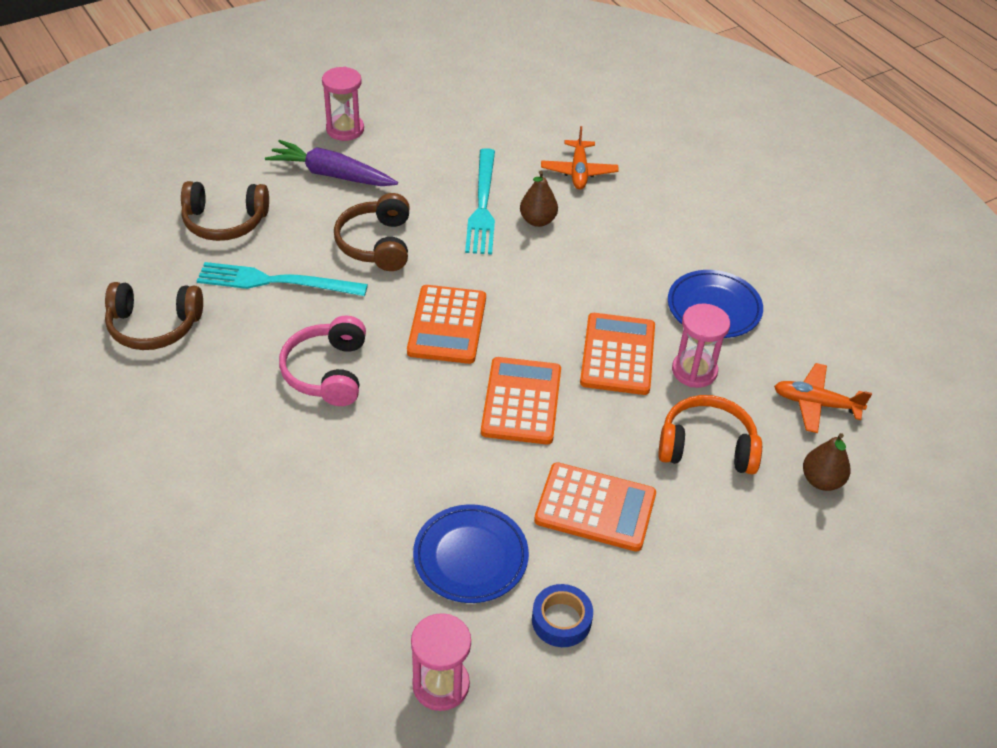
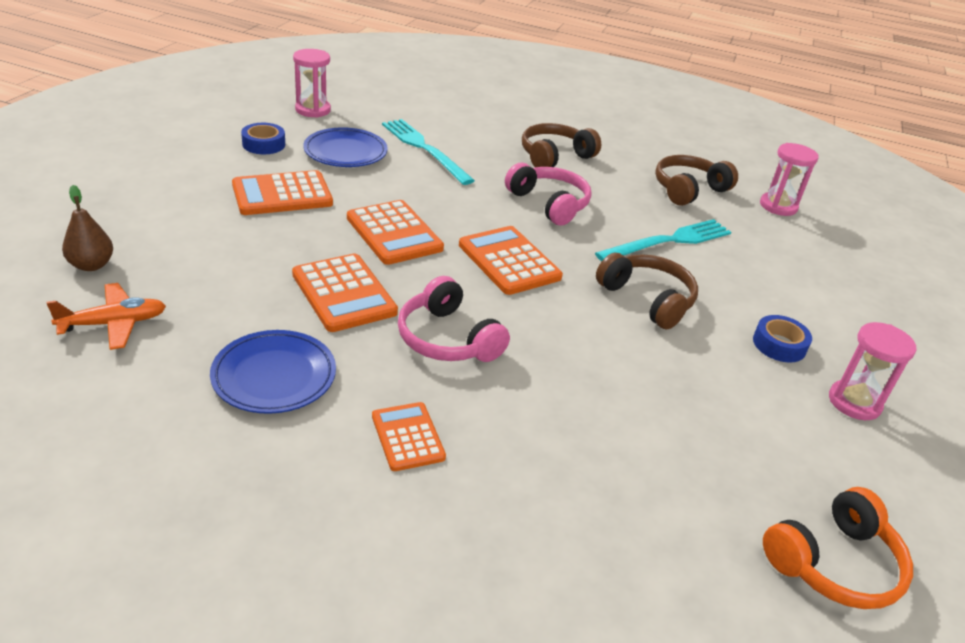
camera: 140 degrees right, 10 degrees down
(225, 222) = (773, 266): brown headphones -> brown headphones (554, 156)
(331, 175) = (779, 345): purple carrot -> blue tape
(482, 205) = (616, 381): turquoise fork -> turquoise fork (424, 149)
(537, 221) = (544, 391): brown pear -> none
(568, 282) = (447, 339): none -> pink headphones
(578, 171) = (572, 485): orange plane -> none
(652, 234) = (408, 437): none -> orange calculator
(694, 371) = (259, 307): pink hourglass -> pink hourglass (778, 206)
(707, 447) = (214, 255): orange headphones -> orange headphones (834, 563)

